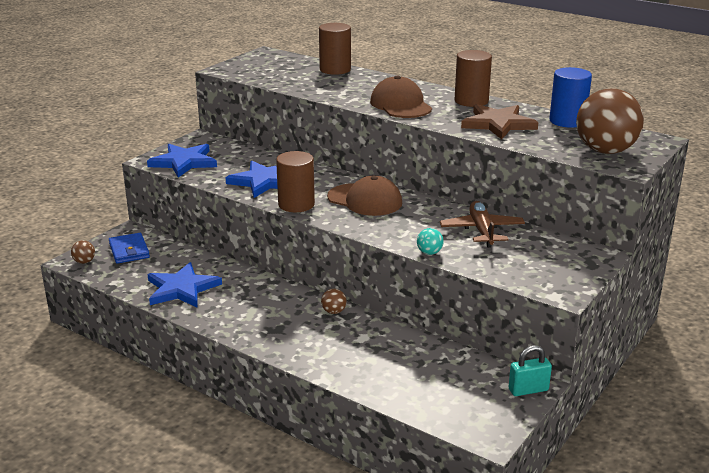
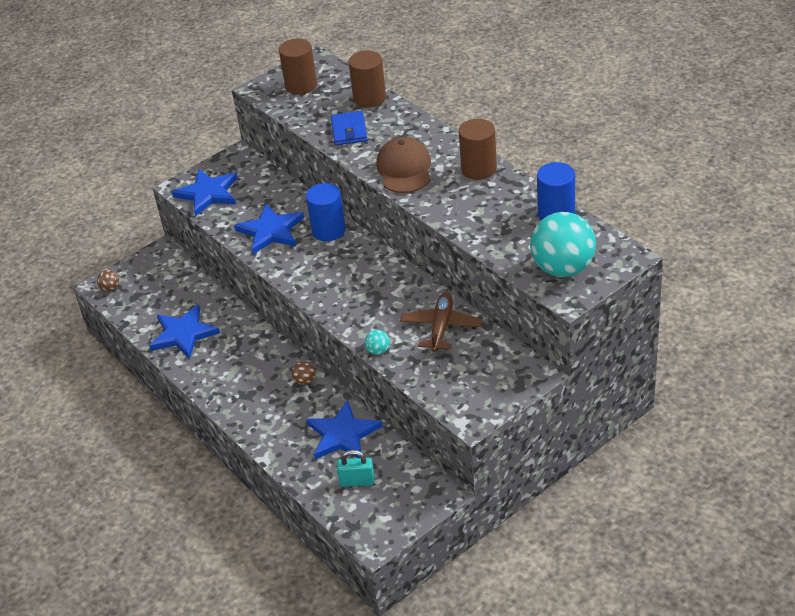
camera: 20 degrees right, 15 degrees up
(129, 251) = (152, 278): blue wallet -> blue wallet (349, 131)
(296, 204) = (287, 268): brown cylinder -> brown cylinder (301, 85)
(323, 177) = (328, 230): none -> blue cylinder
(365, 200) = (353, 270): brown cap -> none
(399, 350) = (343, 434): none -> blue star
(498, 124) = (483, 212): brown star -> none
(528, 390) = (433, 497): turquoise padlock -> turquoise padlock (357, 481)
(605, 151) = (563, 268): brown ball -> turquoise ball

